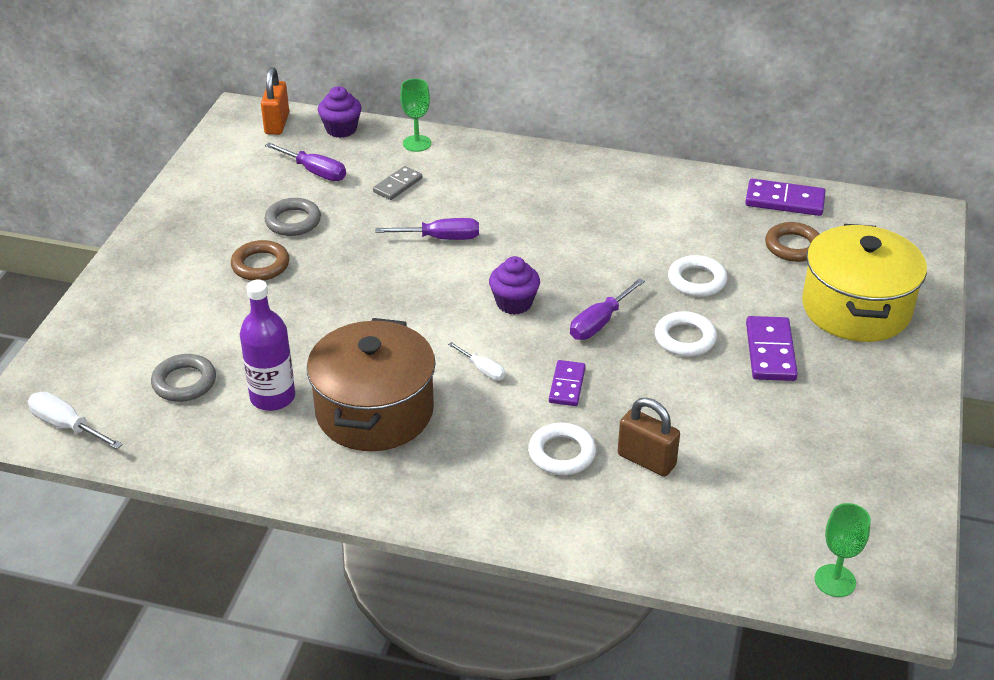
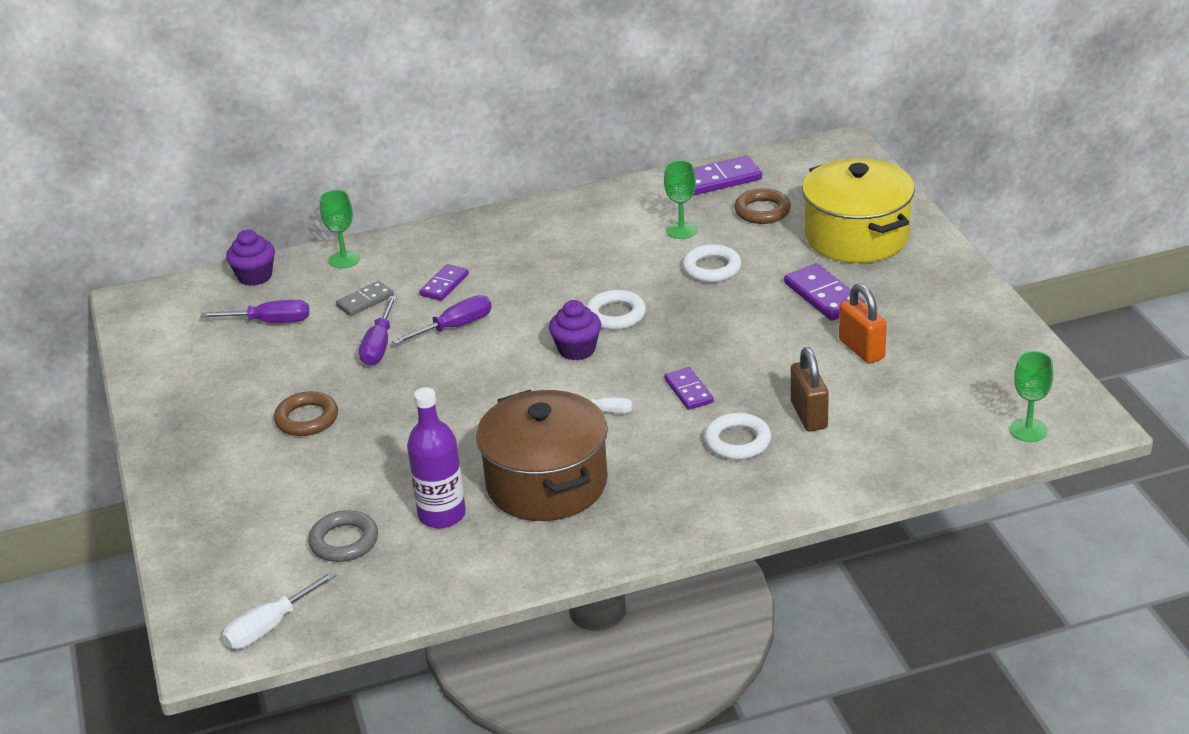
camera: 30 degrees left, 5 degrees down
(67, 426) = (269, 626): white screwdriver -> white screwdriver turned 45 degrees counterclockwise
(277, 124) = (182, 296): orange padlock -> orange padlock (861, 349)
(293, 221) = (297, 370): grey ring -> none
(397, 185) = (365, 301): grey domino -> grey domino turned 45 degrees clockwise
(469, 198) = (444, 285): none -> purple domino
(599, 323) = (665, 333): purple screwdriver -> purple screwdriver (379, 346)
(646, 460) = (809, 415): brown padlock -> brown padlock turned 75 degrees clockwise
(685, 338) = (747, 315): white ring -> white ring (615, 315)
(705, 234) = (681, 230): none -> green goblet

